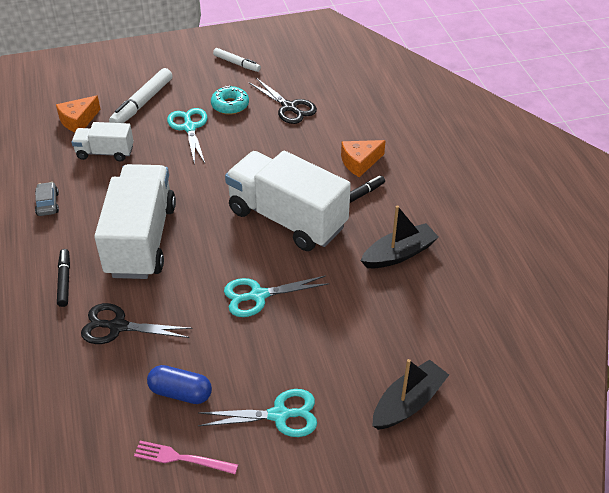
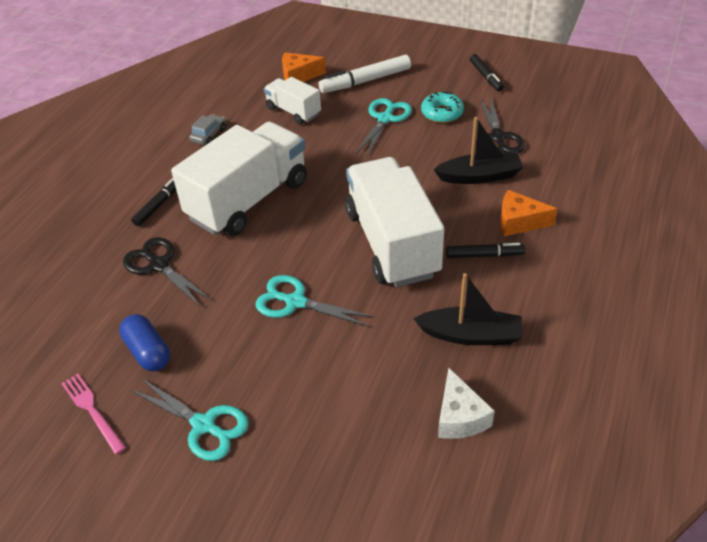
camera: 40 degrees right, 0 degrees up
(236, 63) = (486, 76): white marker -> black marker
(408, 403) = (330, 493): black boat -> black boat (479, 176)
(440, 309) = (459, 417): none -> white cheese

